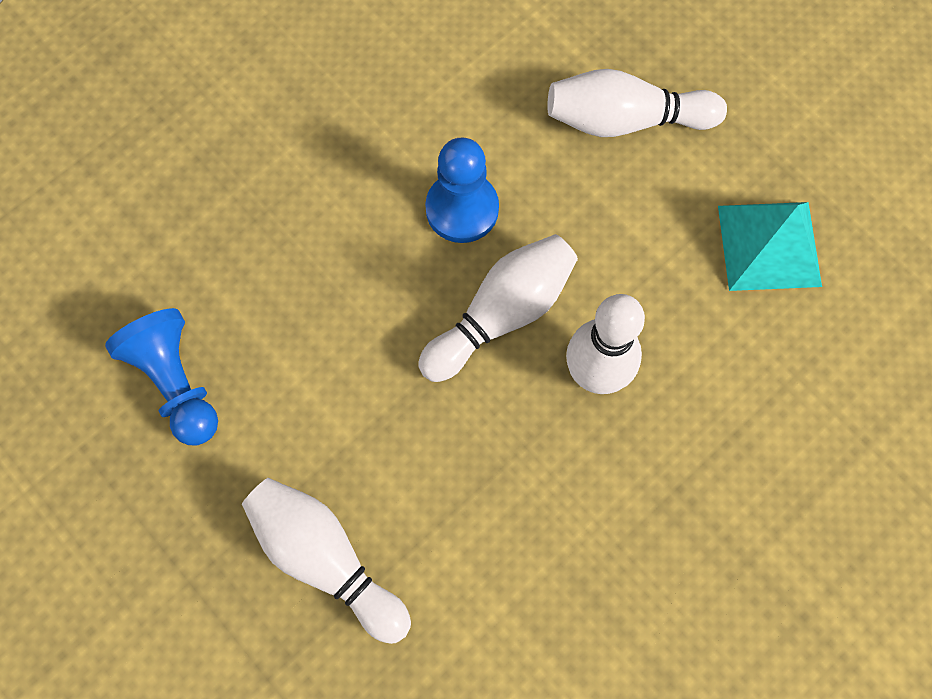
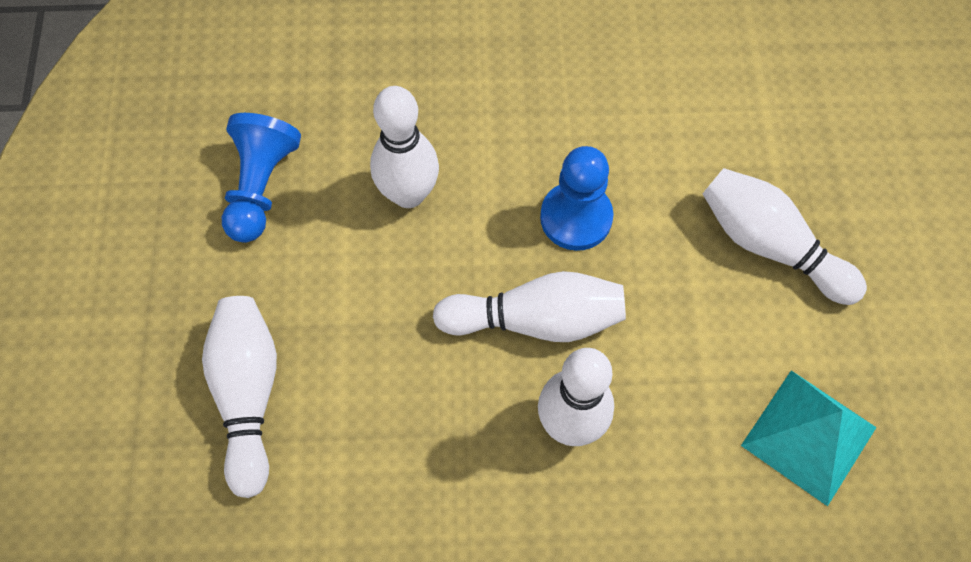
camera: 40 degrees right, 5 degrees down
(310, 292) = (408, 194): none -> white bowling pin

